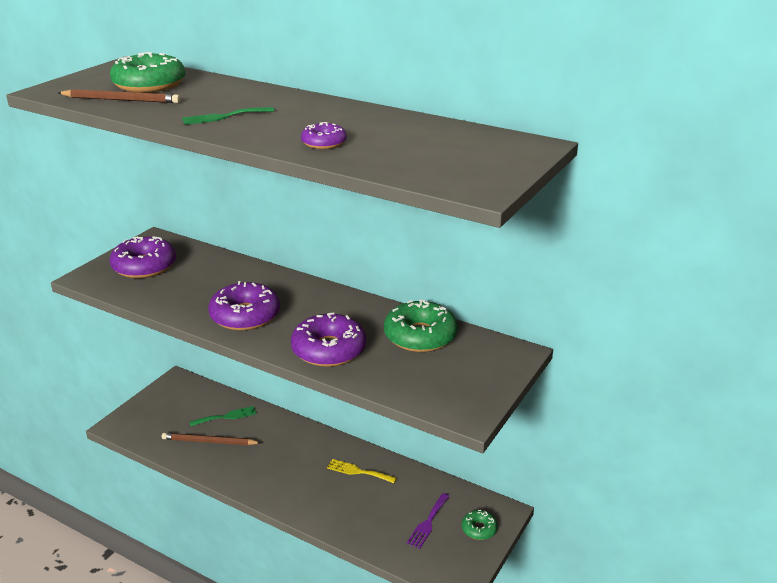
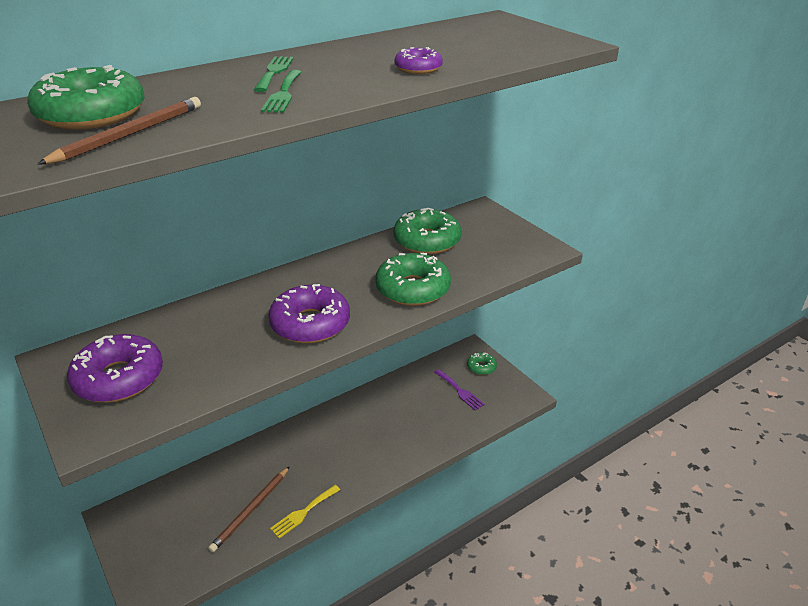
camera: 65 degrees left, 5 degrees up
(226, 416) = (221, 486): green fork -> green fork (274, 72)
(329, 350) = (413, 289): purple donut -> green donut
(358, 471) = (375, 412): yellow fork -> yellow fork (303, 512)

